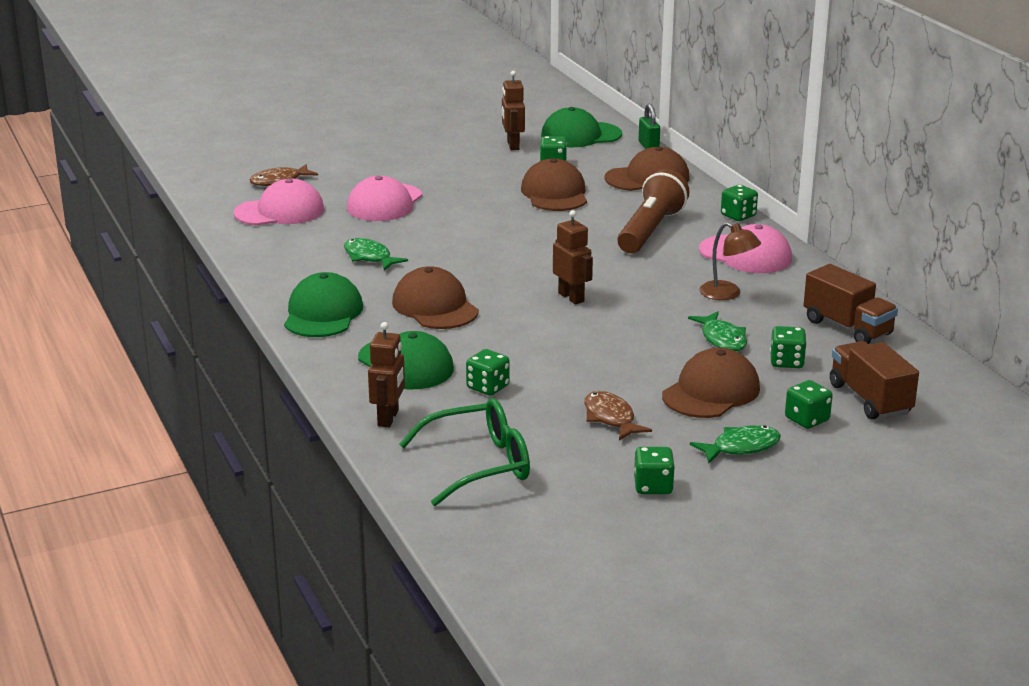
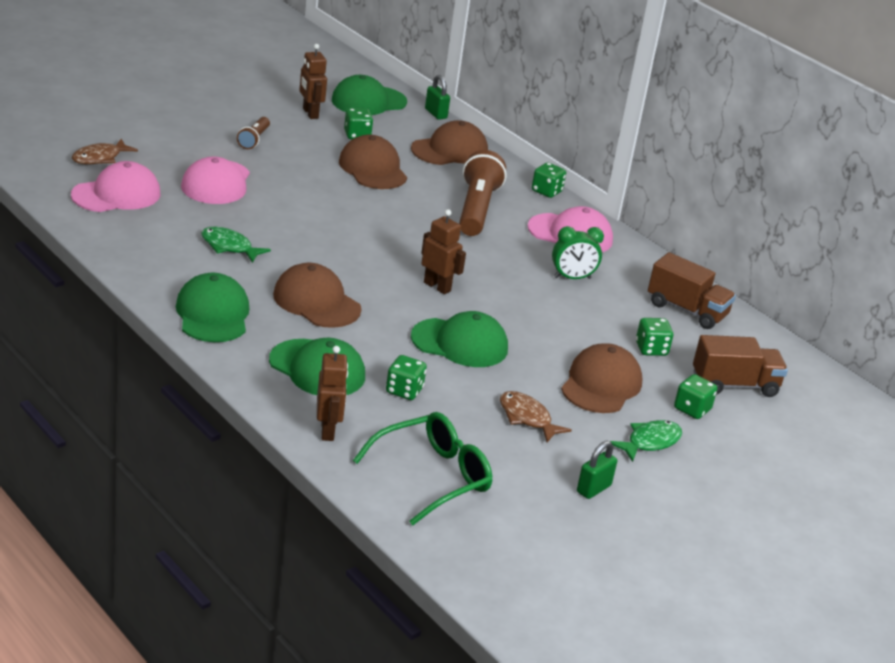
camera: 20 degrees left, 5 degrees up
(442, 167) = (254, 140): none -> brown flashlight
(570, 348) = (460, 343): none -> green cap
(653, 486) = (593, 489): green dice -> green padlock
(722, 339) = (587, 327): green fish -> none
(727, 294) = (572, 278): brown lamp -> green clock
(870, 399) = (734, 385): brown truck -> brown truck turned 120 degrees clockwise

